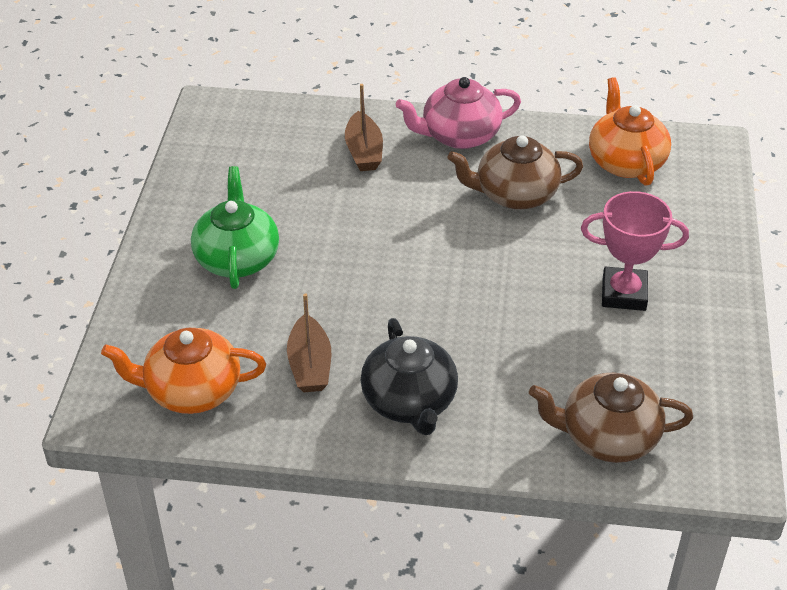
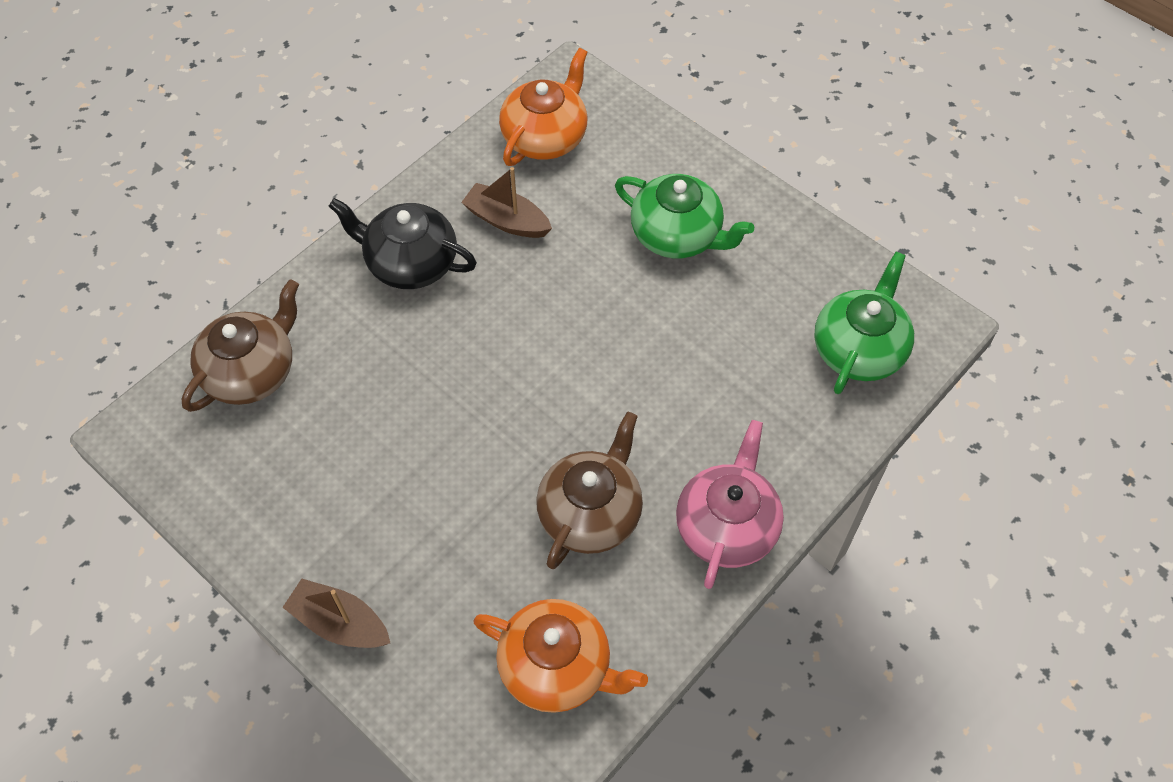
camera: 125 degrees right, 15 degrees up
(264, 132) = (859, 349): none -> green teapot
(364, 151) = (763, 418): brown boat -> brown boat (340, 623)
(624, 294) = (380, 507): pink trophy -> none

